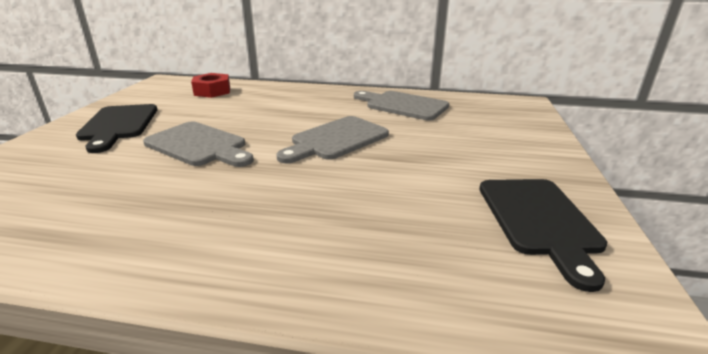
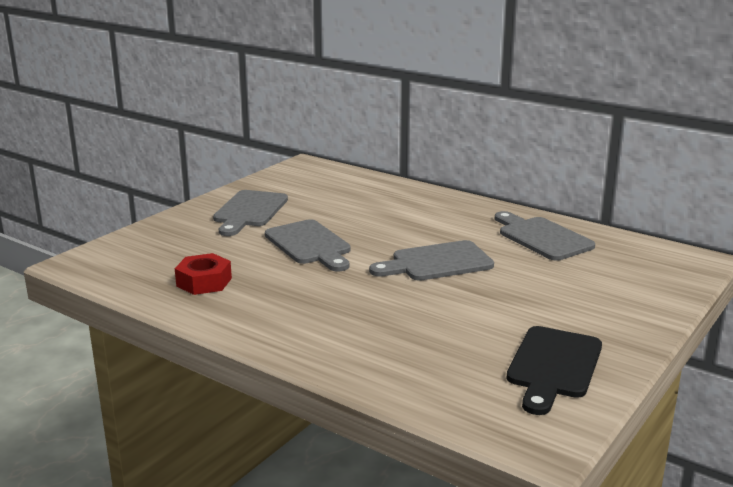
camera: 25 degrees right, 5 degrees down
(118, 125) = (249, 211): black cutting board -> grey cutting board
(212, 91) = (349, 186): red nut -> red nut (204, 282)

